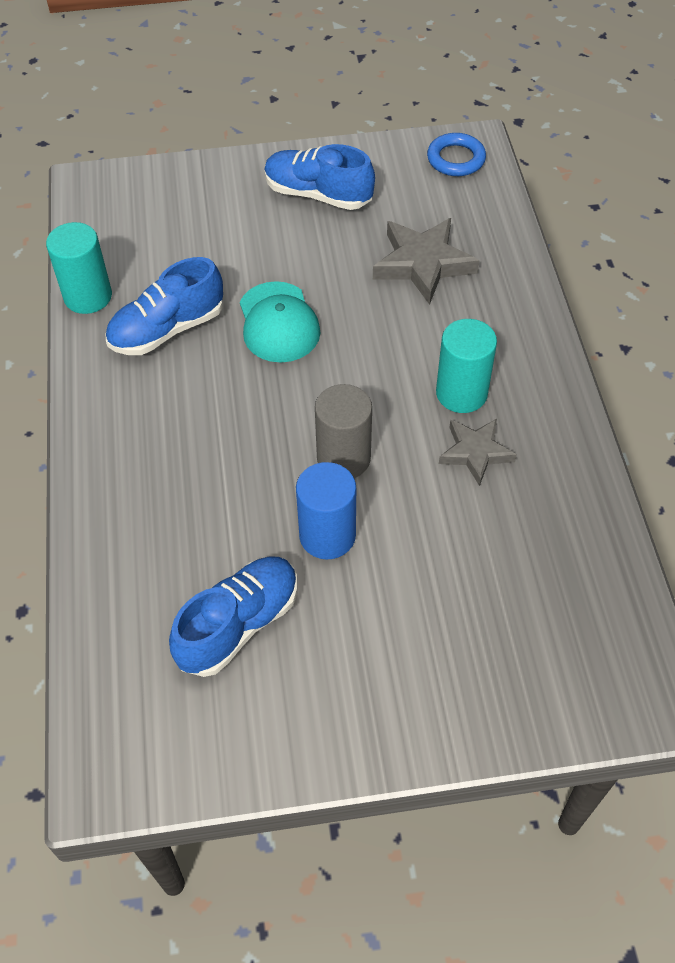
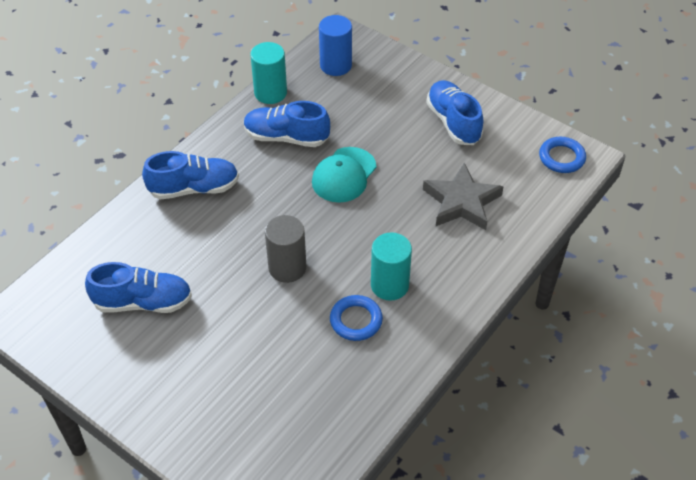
camera: 45 degrees right, 5 degrees down
(134, 459) = (194, 188): none -> blue shoe
(327, 535) = (232, 297): blue cylinder -> blue cylinder (336, 65)
(475, 452) = (356, 320): grey star -> blue ring

